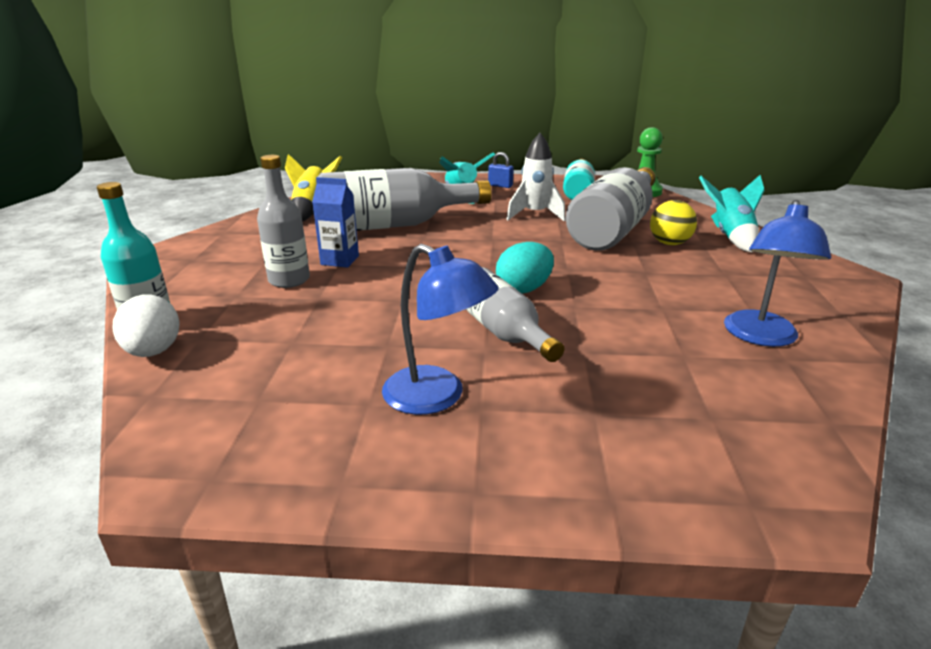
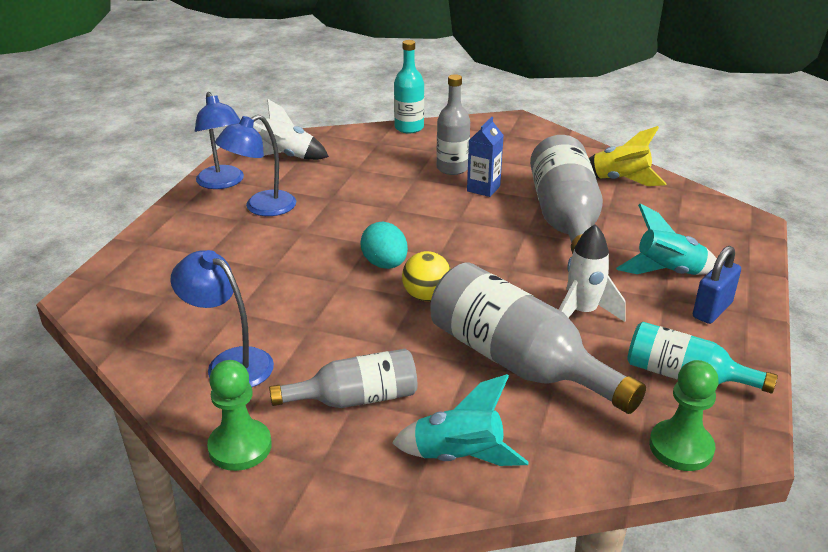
camera: 105 degrees right, 5 degrees up
(154, 352) = (369, 132): white egg -> none
(245, 414) = (287, 156): none -> white rocket
(361, 465) = (223, 183): none -> blue lamp
(500, 186) = (712, 310): blue padlock -> blue padlock, size x1.51
(503, 332) = (320, 242): grey bottle -> grey bottle (355, 399)
(669, 243) = (456, 391): yellow ball -> yellow ball (426, 296)
(839, 307) = (240, 447): none -> green pawn

